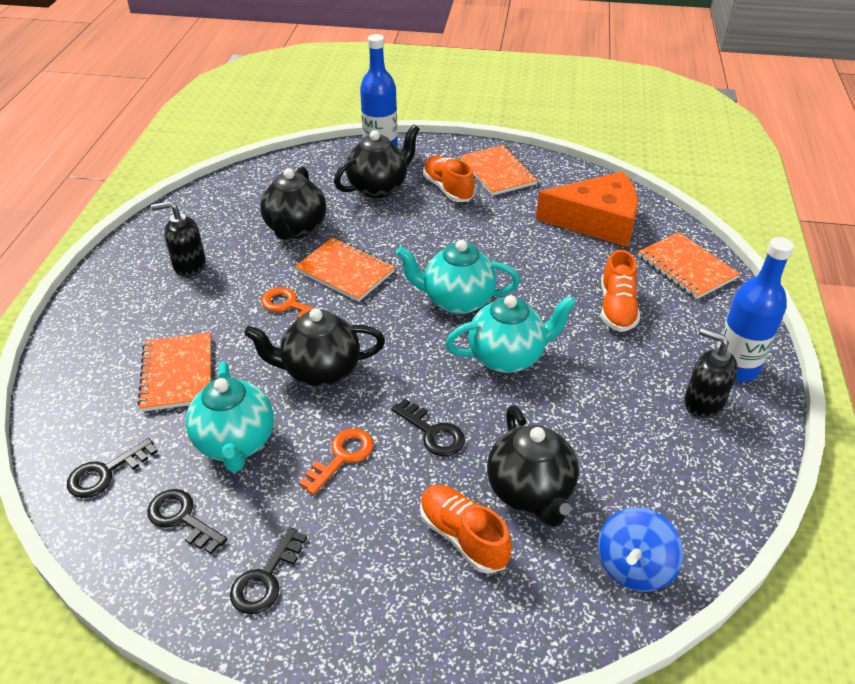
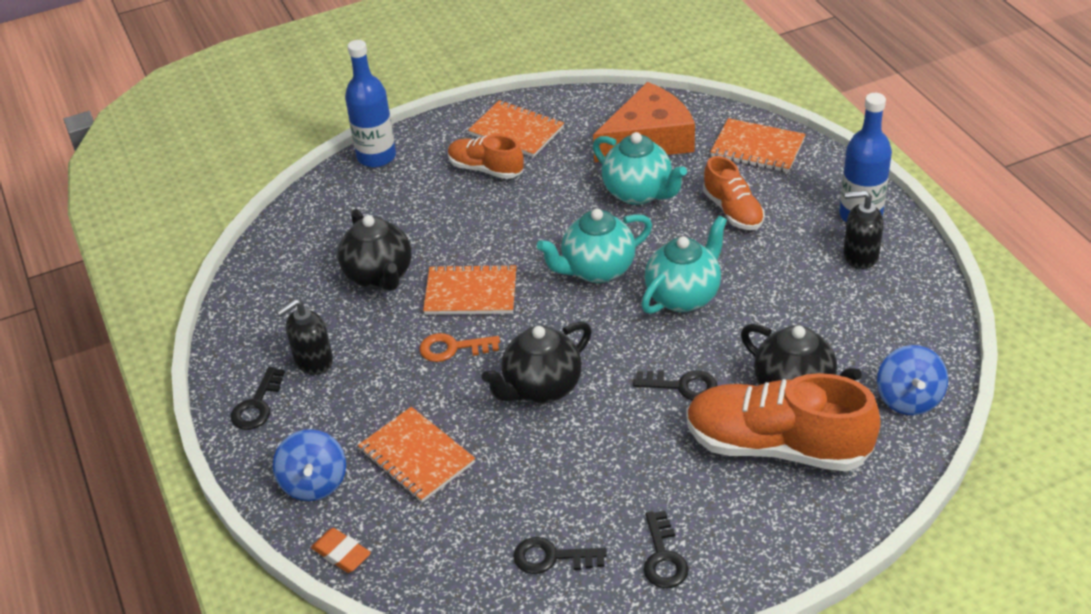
camera: 30 degrees left, 0 degrees up
(49, 417) = (341, 553): none -> orange eraser
(93, 353) = (314, 483): none -> blue spinning top
(105, 473) = (447, 564): black key -> black key (257, 405)
(236, 443) = (532, 481): turquoise teapot -> turquoise teapot (639, 193)
(342, 457) = (630, 442): orange key -> none
(379, 187) = (417, 198): black teapot -> none
(463, 536) = (777, 446): orange shoe -> orange shoe, size x1.80

